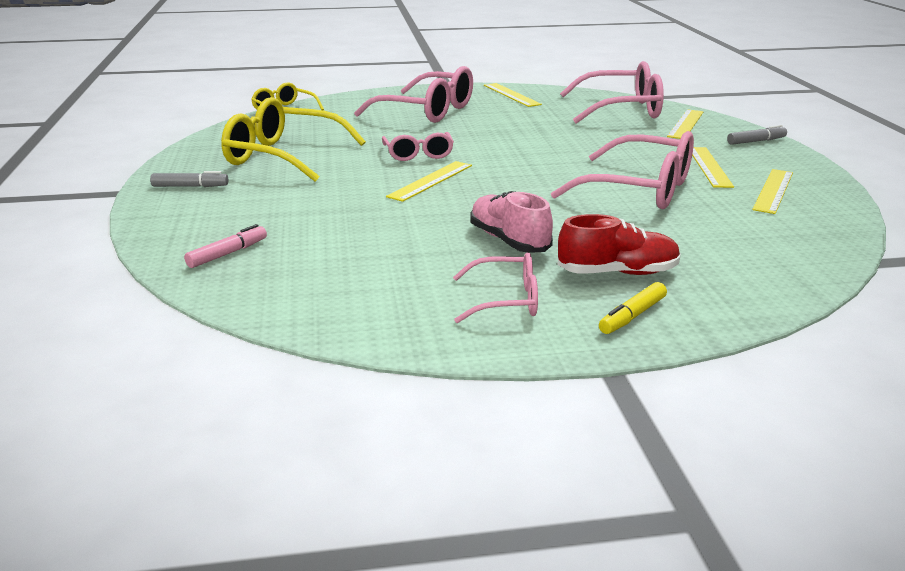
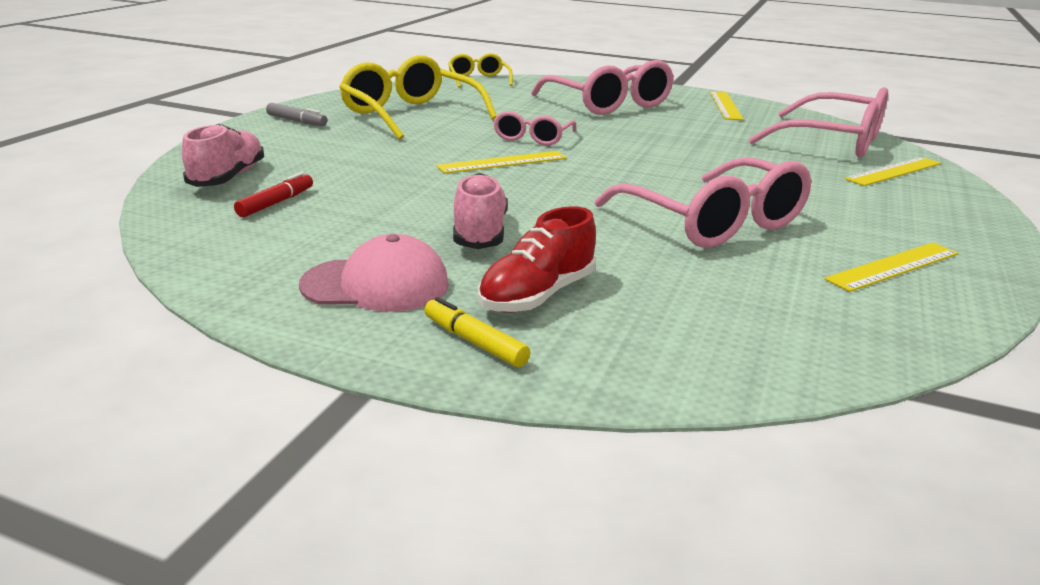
camera: 30 degrees right, 0 degrees up
(227, 254) = (228, 177): pink marker -> pink shoe
(313, 263) = (276, 203): none -> red marker
(505, 300) = (376, 285): pink glasses -> pink cap
(618, 273) = (537, 295): red shoe -> red shoe turned 105 degrees clockwise
(632, 316) = (475, 342): yellow marker -> yellow marker turned 60 degrees clockwise
(709, 166) = (847, 220): yellow ruler -> none
(756, 141) = (964, 208): grey marker -> none

